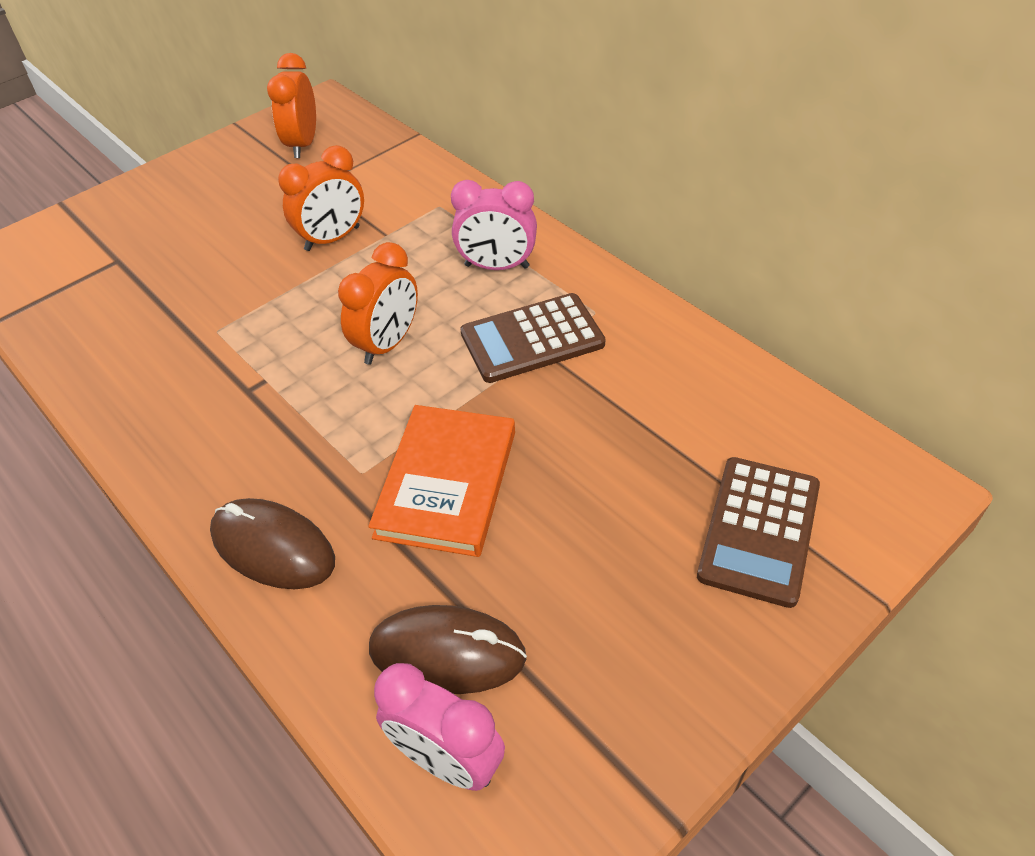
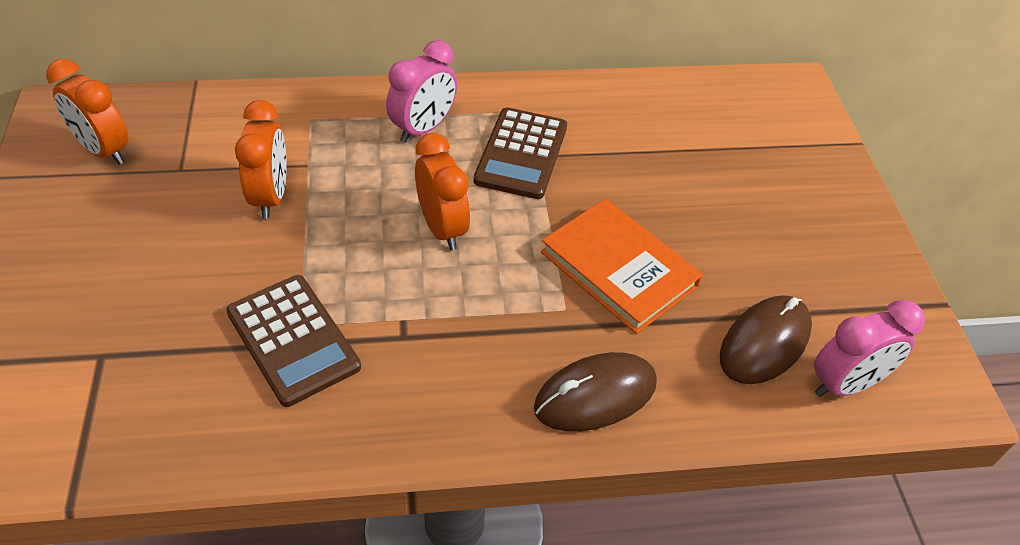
camera: 60 degrees left, 0 degrees up
(759, 530) = (778, 155): brown calculator -> brown calculator (293, 340)

